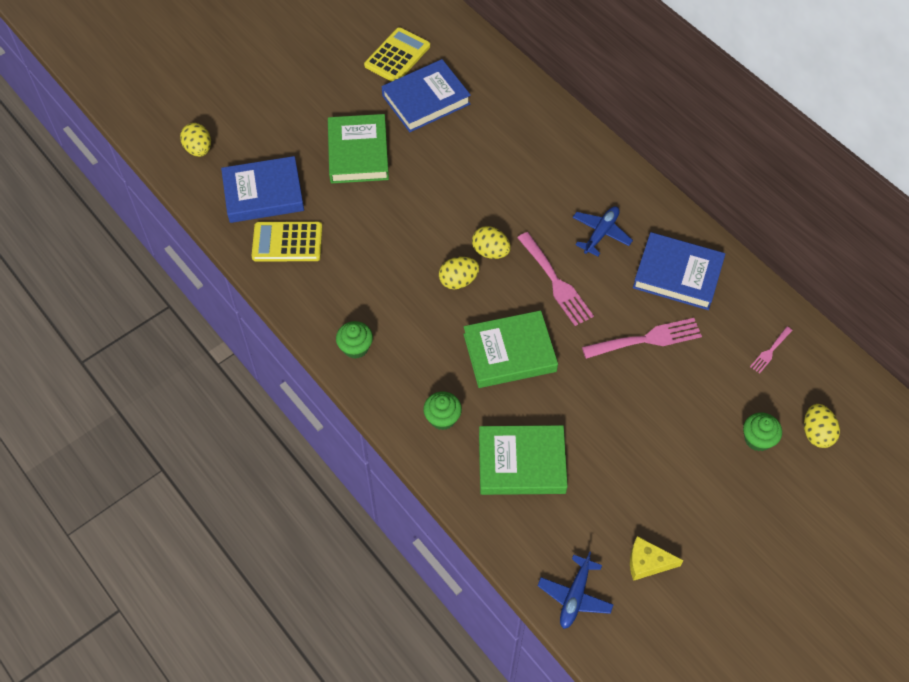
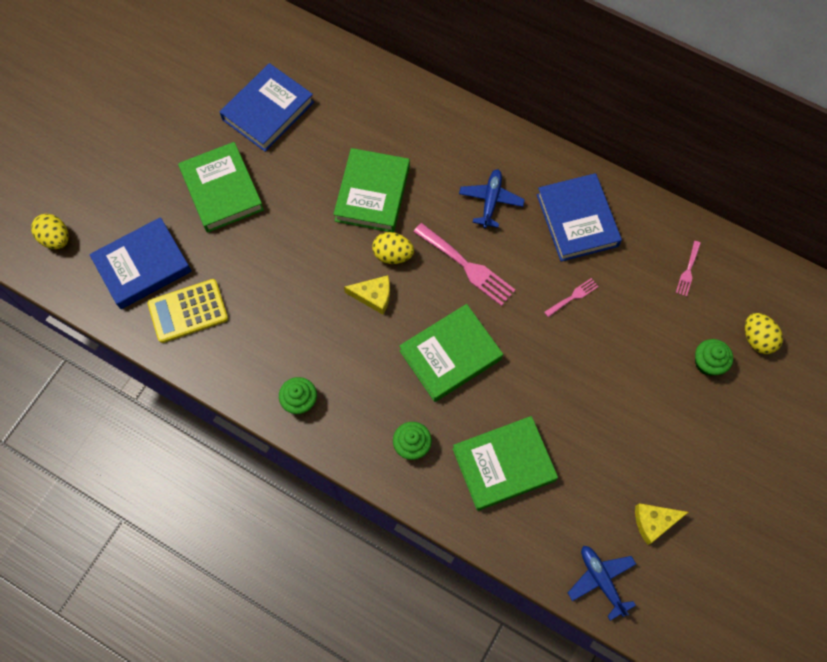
camera: 20 degrees left, 10 degrees up
(397, 56) = (221, 71): yellow calculator -> none
(458, 281) = (373, 296): yellow egg -> yellow cheese
(493, 195) = (372, 193): none -> green book
(575, 596) = (601, 580): blue plane -> blue plane turned 150 degrees clockwise
(647, 339) = (573, 297): pink fork -> pink fork, size x0.52
(677, 274) = (577, 220): blue book -> blue book turned 75 degrees clockwise

